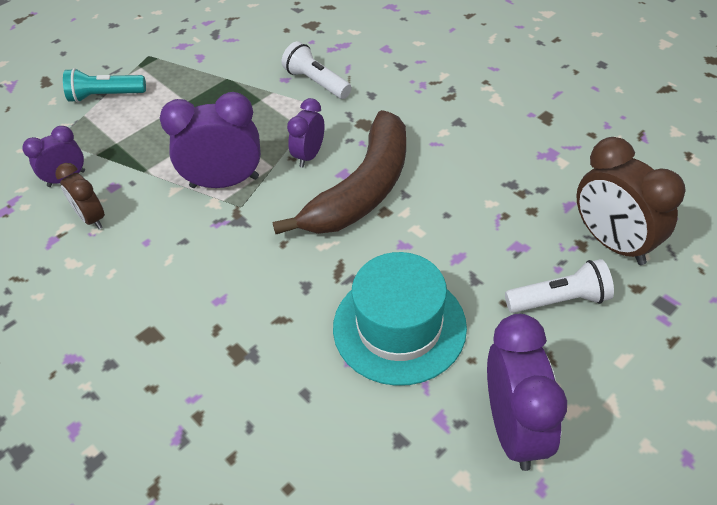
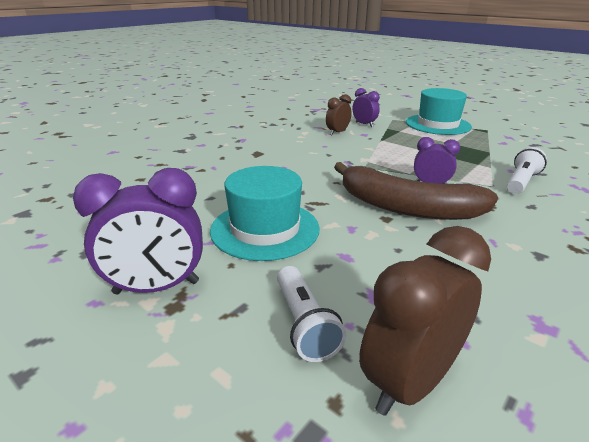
camera: 80 degrees right, 20 degrees down
(105, 96) = (437, 124): turquoise flashlight -> turquoise hat
(224, 182) = (384, 160): purple clock -> none

